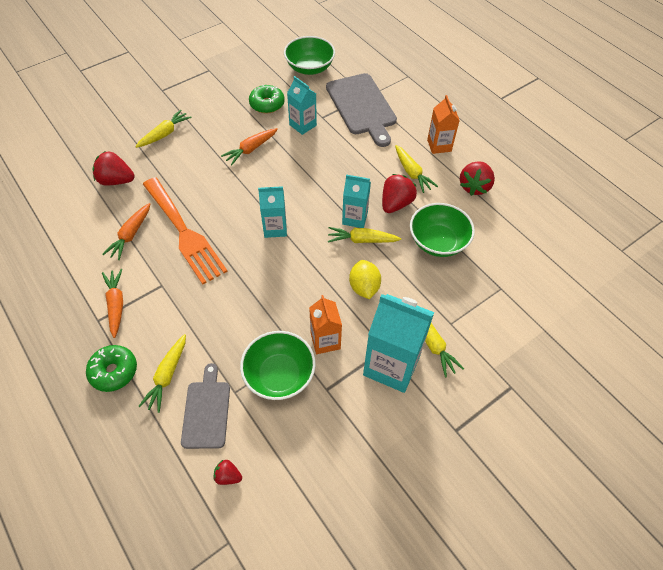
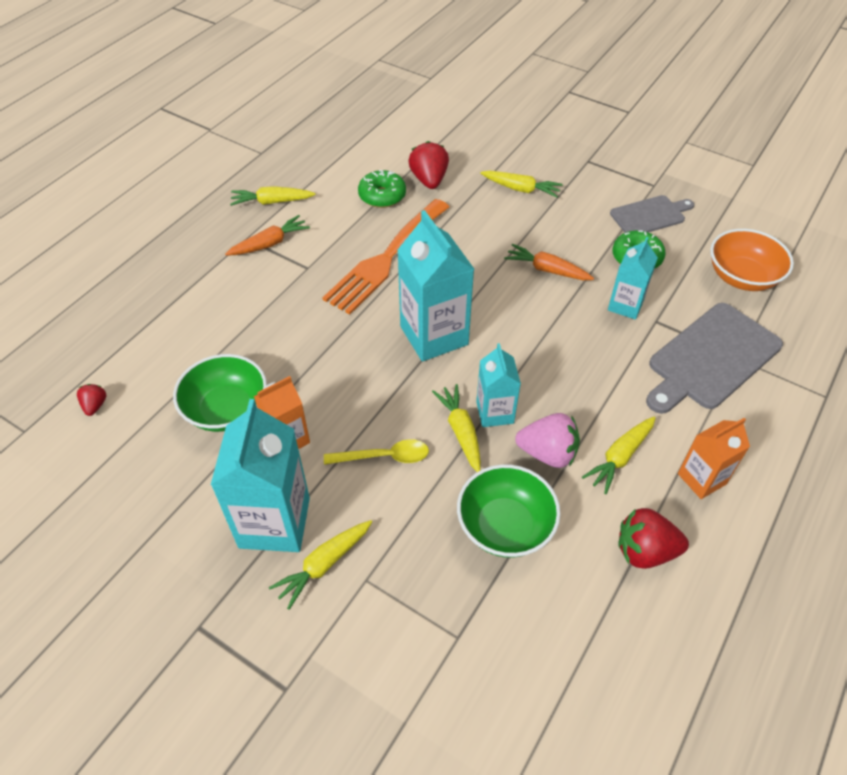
camera: 70 degrees right, 5 degrees down
(114, 371) = (192, 273): green donut -> green donut (382, 196)
(131, 235) = (362, 219): orange carrot -> none
(167, 376) = (198, 314): yellow carrot -> yellow carrot (272, 202)
(206, 411) = (165, 361): grey cutting board -> grey cutting board (649, 215)
(275, 228) = (434, 335): turquoise carton -> turquoise carton, size x1.72
(309, 68) = (742, 277): green bowl -> orange bowl
(364, 287) = (384, 457): yellow lemon -> yellow spoon
(396, 204) = (547, 453): red strawberry -> pink strawberry

